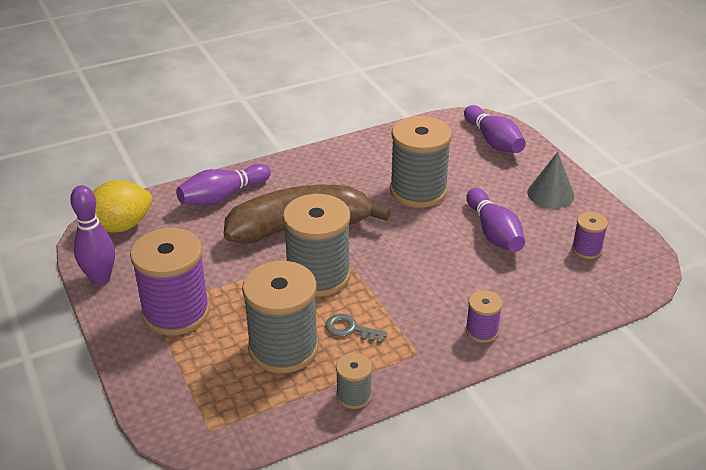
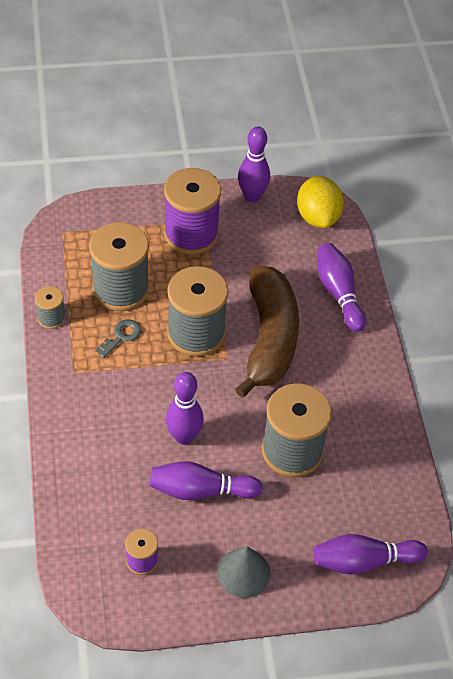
camera: 105 degrees right, 15 degrees up
(445, 255) = (184, 437): none -> purple bowling pin
(481, 331) = (76, 425): purple spool -> none

